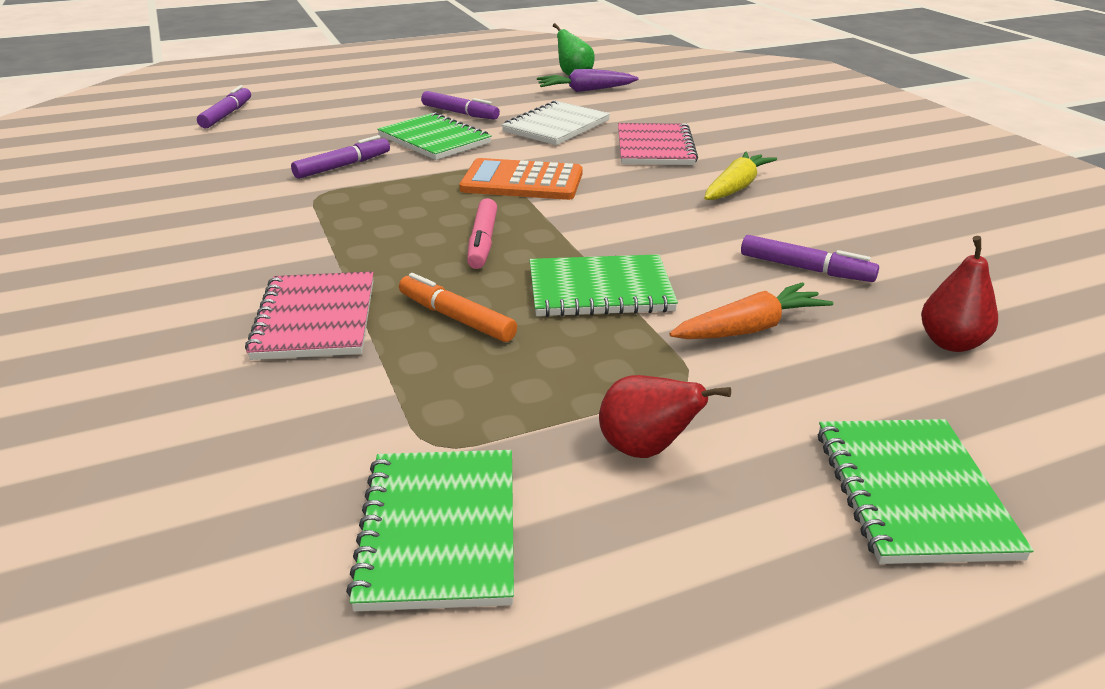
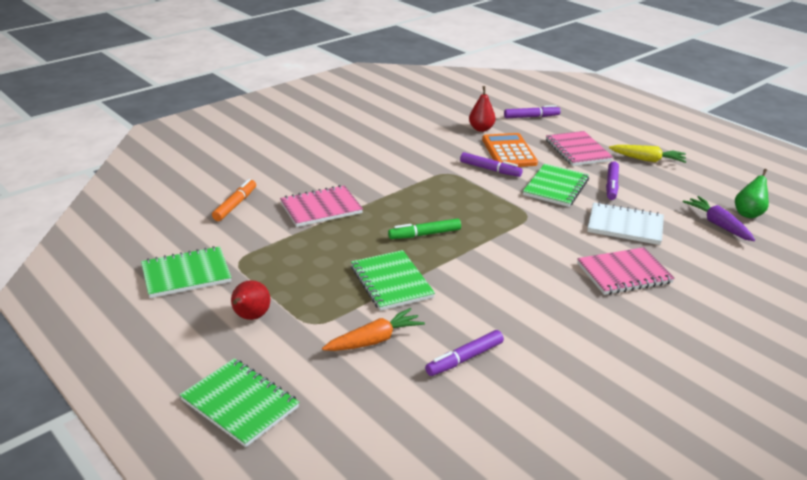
camera: 70 degrees right, 0 degrees up
(355, 111) = (577, 150): none -> pink notebook
(456, 318) = (340, 244): orange marker -> orange marker (235, 205)
(482, 242) = (424, 234): pink marker -> green marker
(522, 181) = (516, 231): orange calculator -> orange calculator (509, 151)
(736, 187) = (578, 318): yellow carrot -> yellow carrot (647, 160)
(749, 329) = (374, 340): orange carrot -> orange carrot turned 75 degrees counterclockwise
(805, 269) = (464, 359): purple marker -> purple marker turned 45 degrees clockwise
(912, 492) = (240, 404): green notebook -> green notebook turned 60 degrees clockwise
(951, 343) = (396, 425): red pear -> red pear (481, 129)

